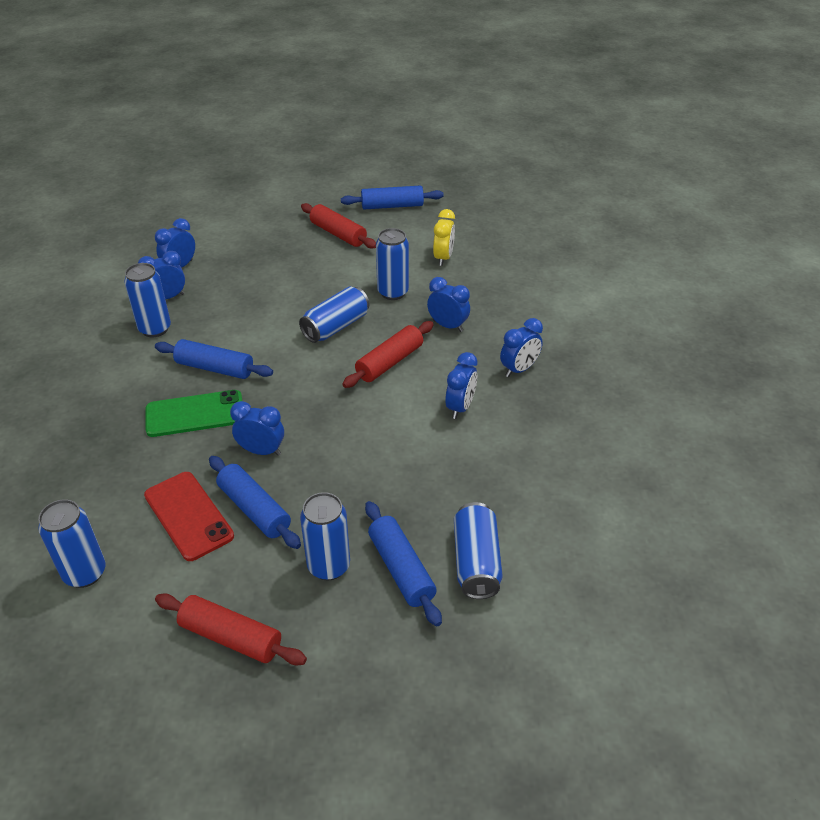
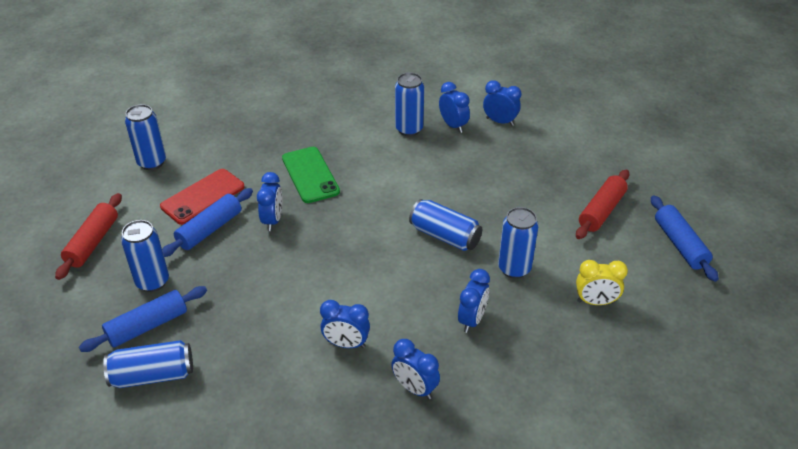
camera: 80 degrees right, 0 degrees up
(215, 368) = (367, 173): blue rolling pin -> none
(390, 362) = (401, 282): red rolling pin -> none

